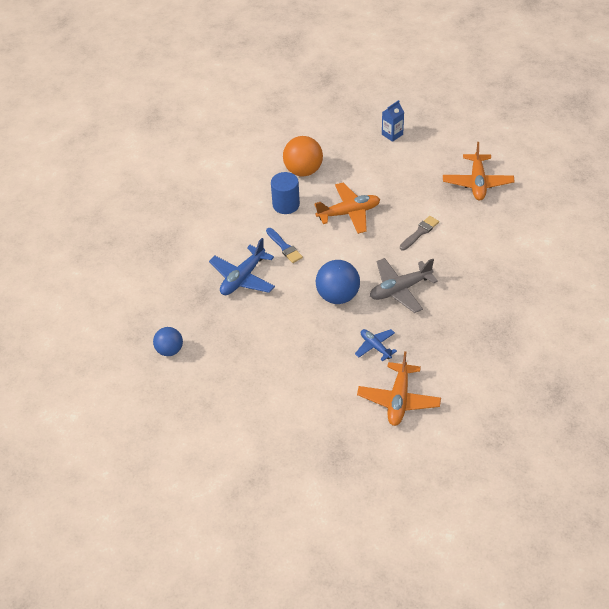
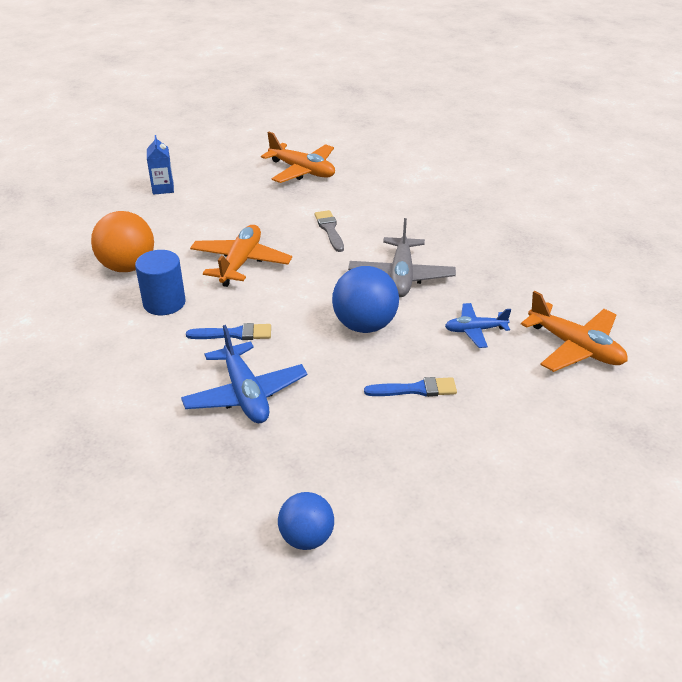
camera: 60 degrees left, 10 degrees down
(300, 343) = (415, 389): none -> blue brush

